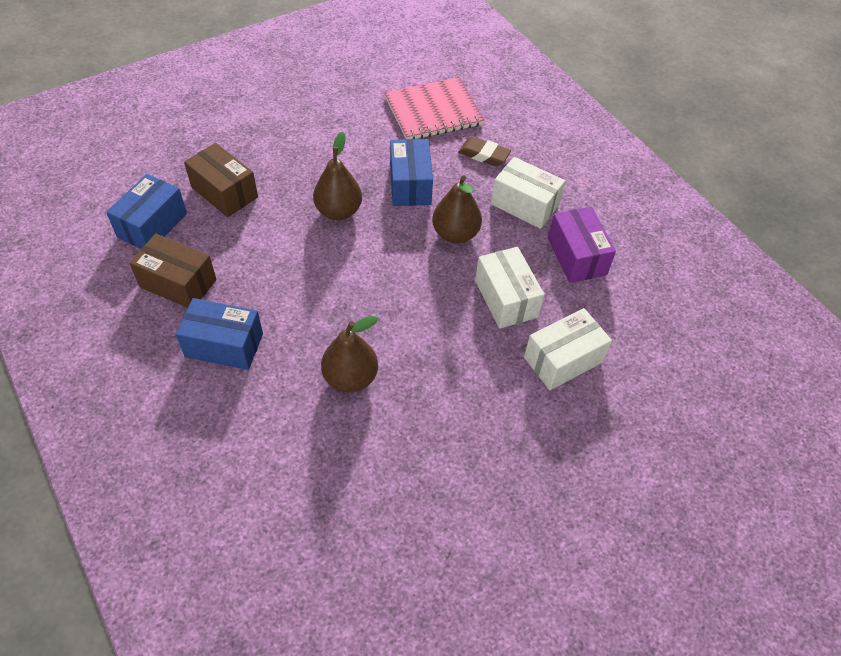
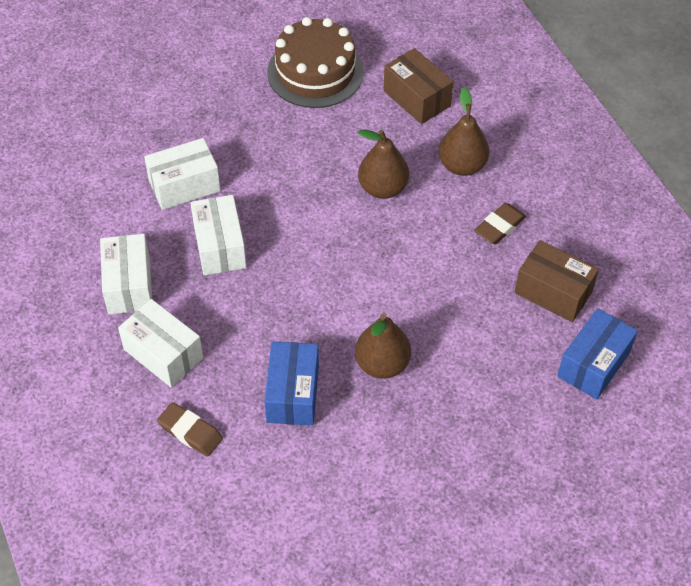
camera: 170 degrees left, 0 degrees up
(224, 192) = (516, 402): brown box -> brown box (417, 98)
(224, 345) = (499, 226): blue box -> brown eraser
(433, 111) = (239, 514): pink notebook -> none
(453, 540) = (315, 72): none -> brown cake
(455, 234) = (253, 323): brown pear -> brown pear (462, 166)
(576, 256) = (129, 285): purple box -> white box

